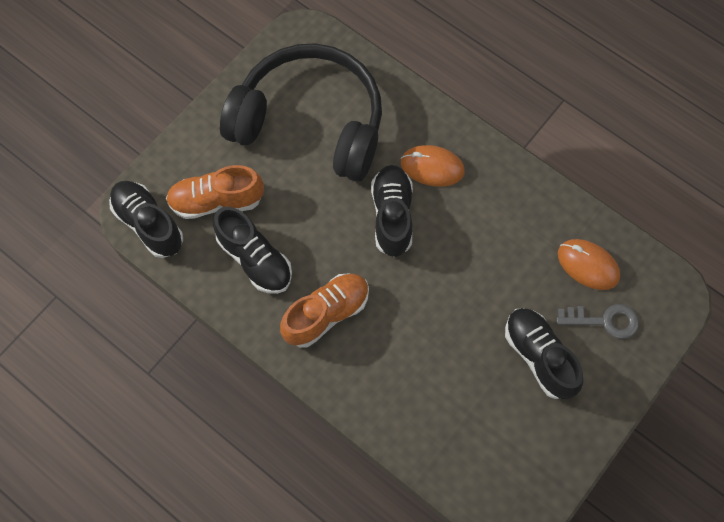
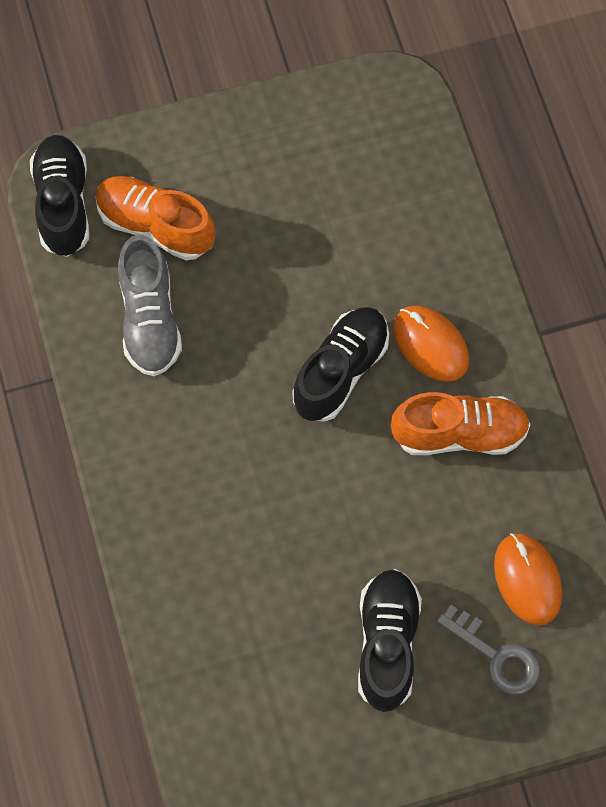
camera: 35 degrees right, 0 degrees up
(255, 259) = (149, 319): black shoe -> grey shoe
(310, 122) = (328, 201): black headphones -> none
(326, 314) = (183, 433): orange shoe -> orange shoe (459, 433)

